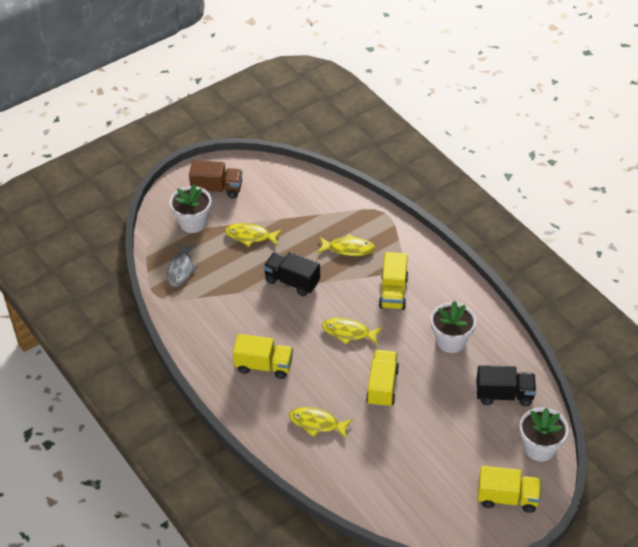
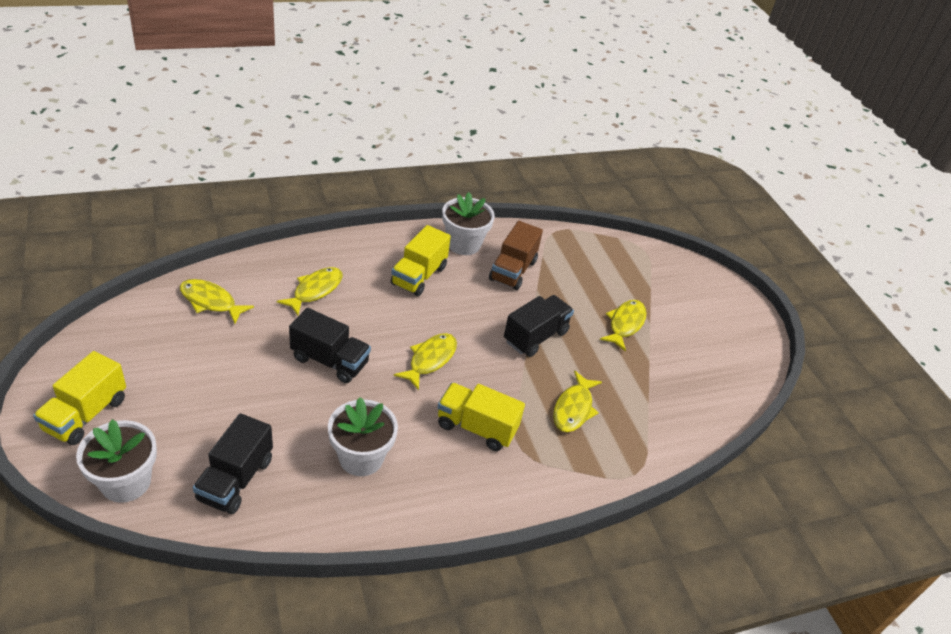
camera: 100 degrees right, 5 degrees down
(181, 269) = (589, 256): grey fish -> none
(193, 222) = (661, 284): white flower pot -> white flower pot (463, 244)
(217, 189) = (715, 319): brown truck -> brown truck (513, 270)
(366, 482) = (211, 301): none -> yellow fish
(382, 386) = (330, 361): yellow truck -> black truck

